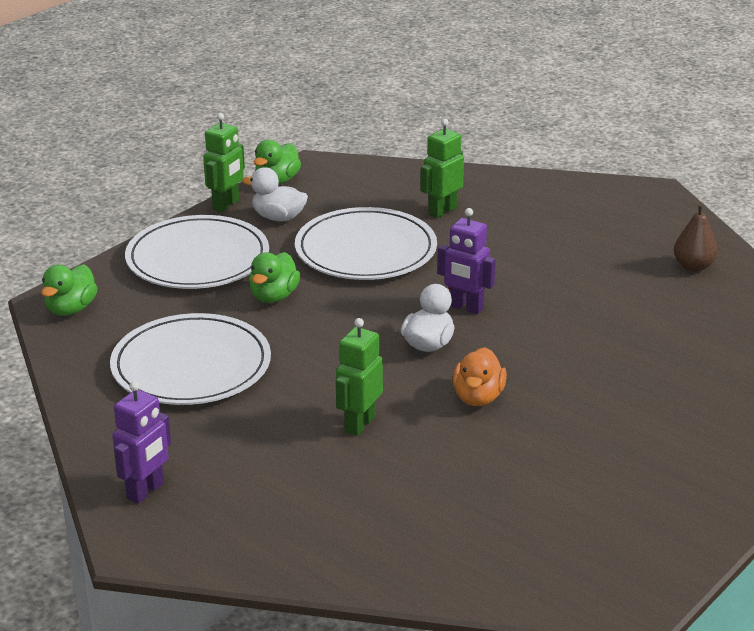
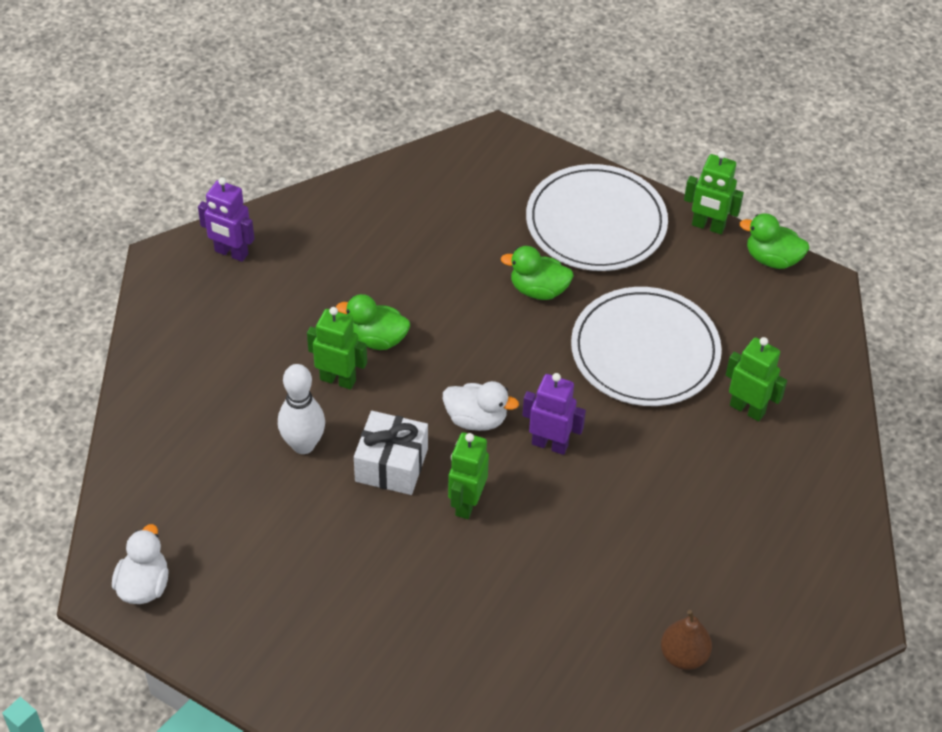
camera: 80 degrees right, 20 degrees up
(71, 309) = (487, 152): green duck -> green duck (377, 339)
(191, 366) = (411, 250): white plate -> none
(278, 217) = (693, 271): white duck -> white duck (144, 585)
(443, 452) = (303, 445): none -> white bowling pin
(465, 307) = (550, 444): purple robot -> purple robot turned 90 degrees clockwise
(478, 397) = (391, 465): orange duck -> white gift
(529, 358) = (466, 503): none -> green robot

